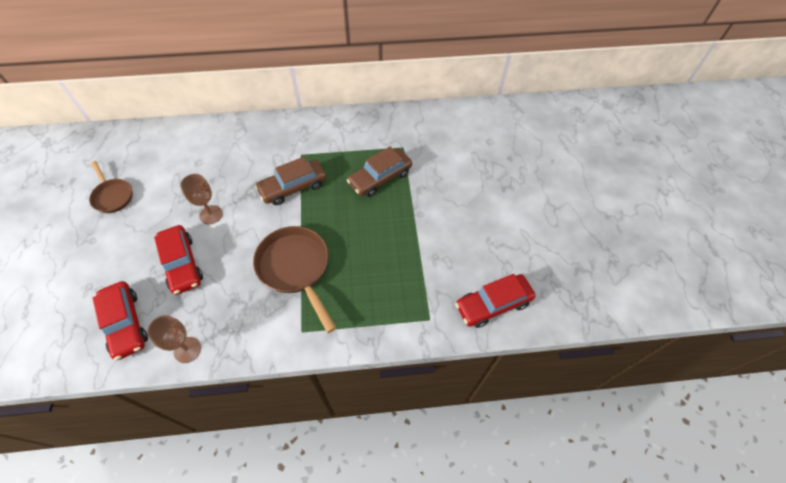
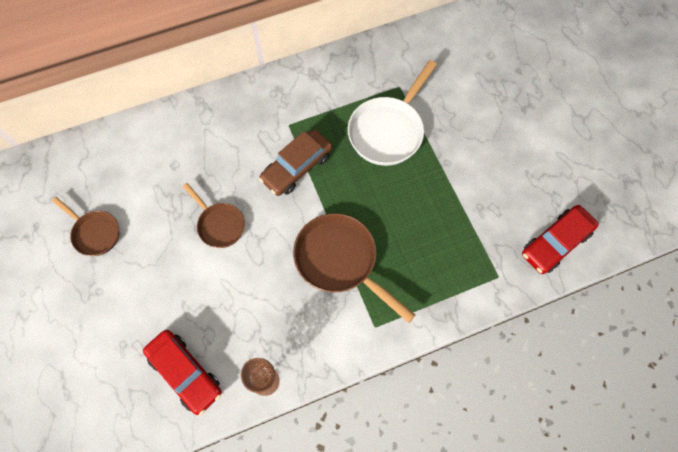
camera: 15 degrees left, 10 degrees up
(182, 264) = (214, 290): red car -> none
(211, 215) = (219, 225): brown goblet -> brown pan
(380, 178) = (388, 131): brown car -> white pan

